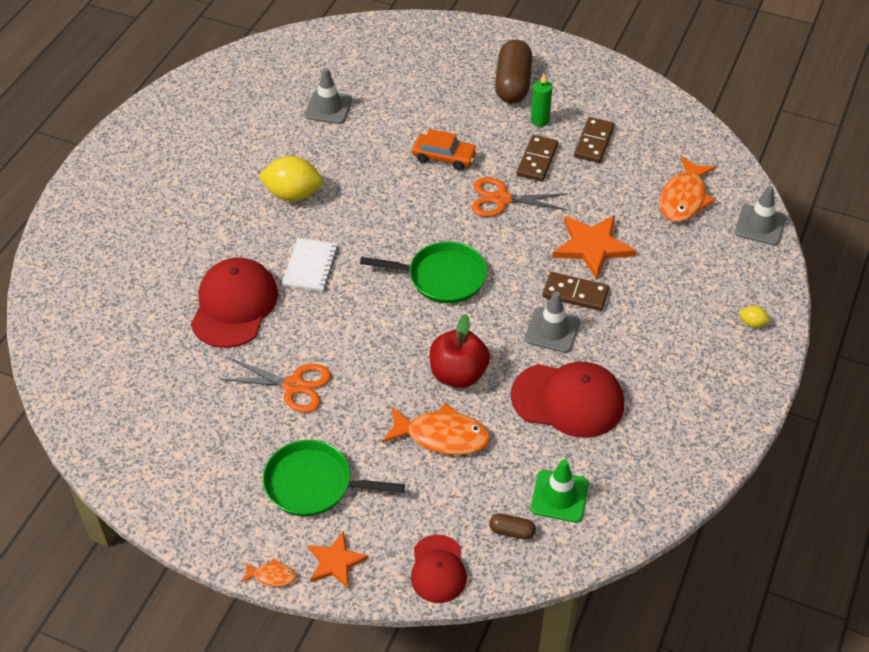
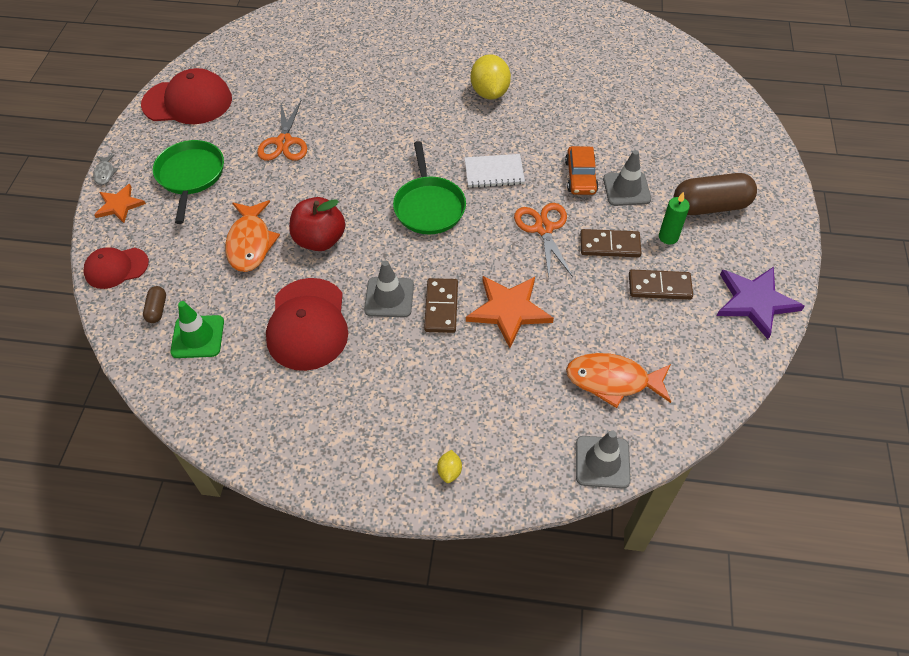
camera: 75 degrees right, 5 degrees up
(234, 305) = (356, 90): red cap -> red cap (187, 102)
(272, 576) = (105, 173): orange fish -> grey fish
(310, 266) = (412, 122): white notebook -> white notebook (494, 172)
(328, 107) = (604, 89): grey traffic cone -> grey traffic cone (626, 189)
(626, 91) = (755, 302): none -> purple star

